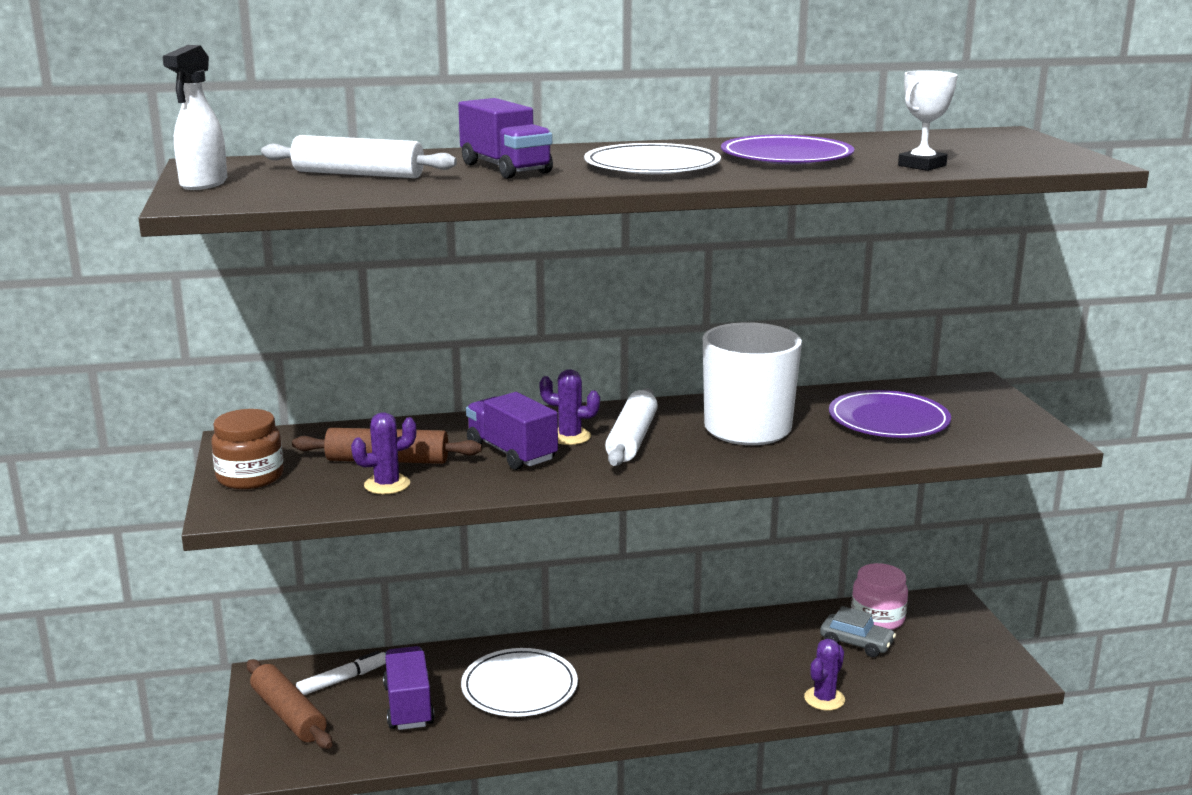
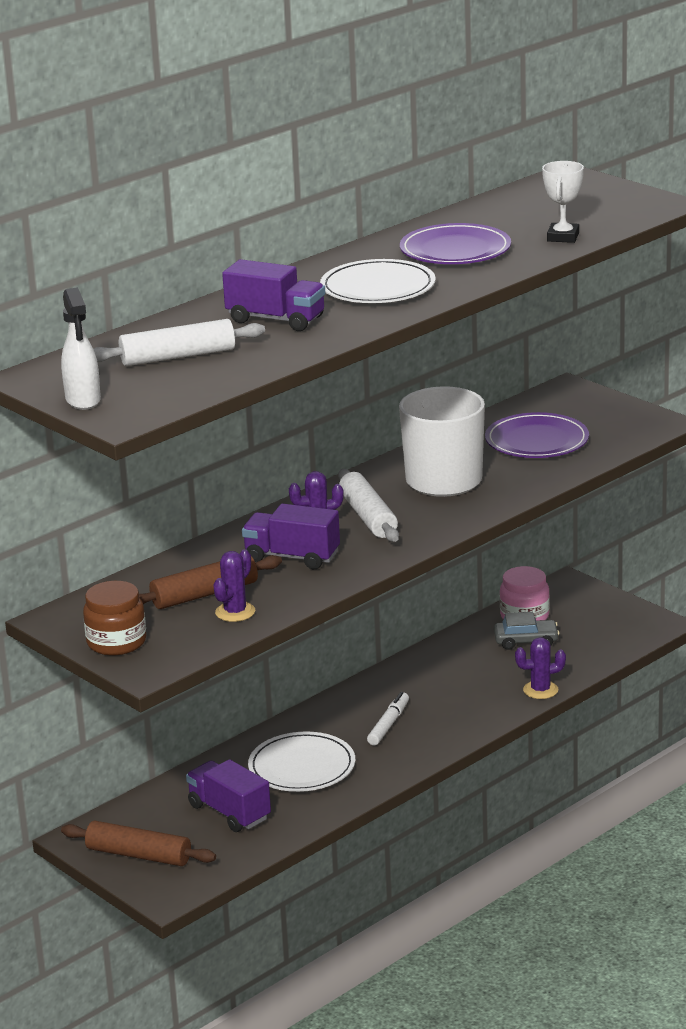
camera: 30 degrees left, 5 degrees up
(343, 680) = (149, 815): white marker -> white marker (389, 724)
(824, 699) = (540, 690): purple cactus -> purple cactus turned 75 degrees clockwise

